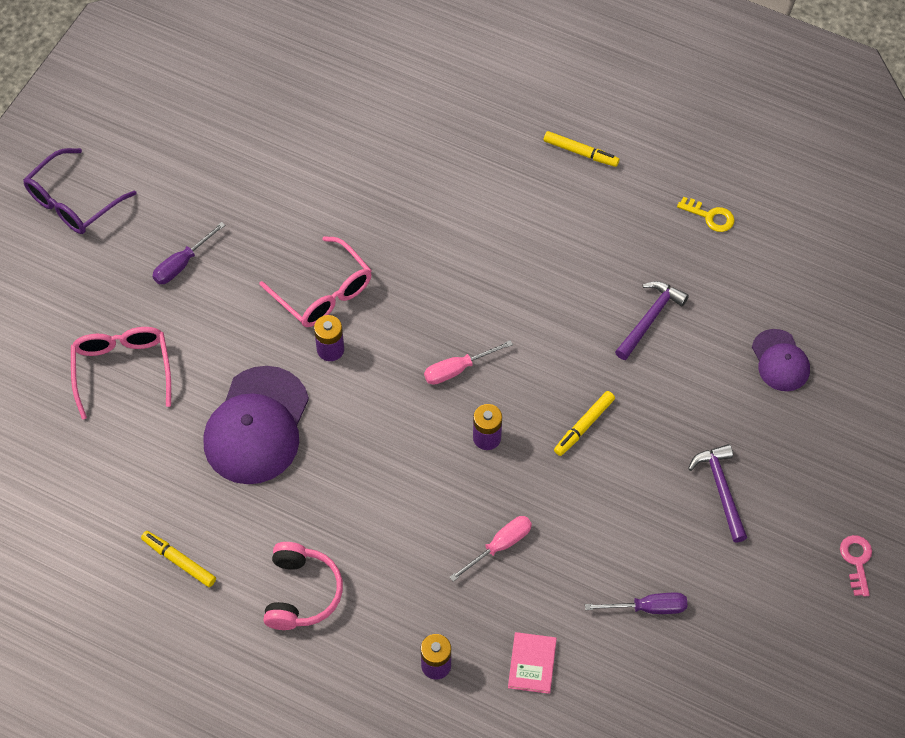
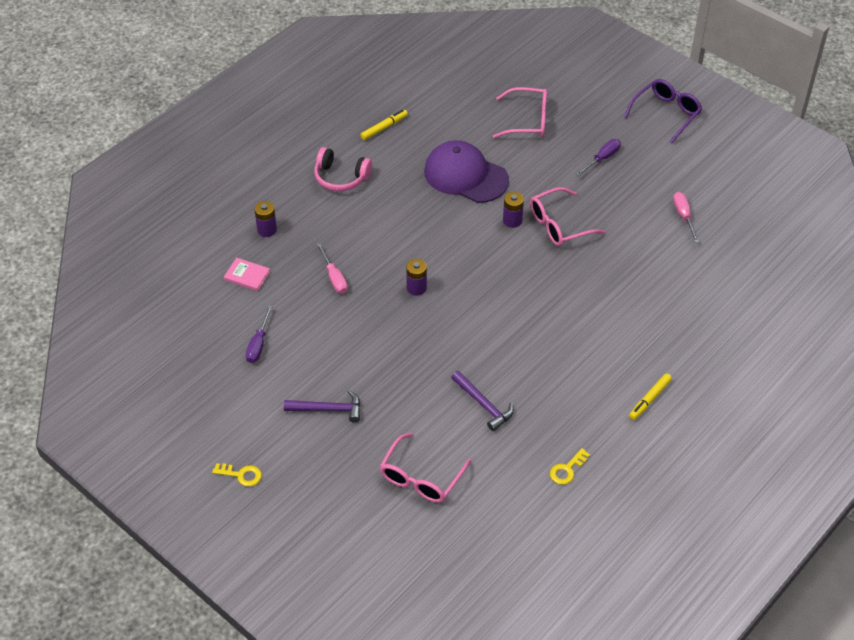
camera: 105 degrees right, 10 degrees down
(73, 202) = (666, 114): purple glasses -> purple glasses turned 75 degrees clockwise
(182, 264) = (602, 158): purple screwdriver -> purple screwdriver turned 75 degrees clockwise
(457, 369) = (475, 283): pink screwdriver -> pink screwdriver (683, 216)
(583, 426) = (407, 343): yellow marker -> none
(780, 361) = (421, 478): purple cap -> pink glasses
(856, 561) = (241, 475): pink key -> yellow key

